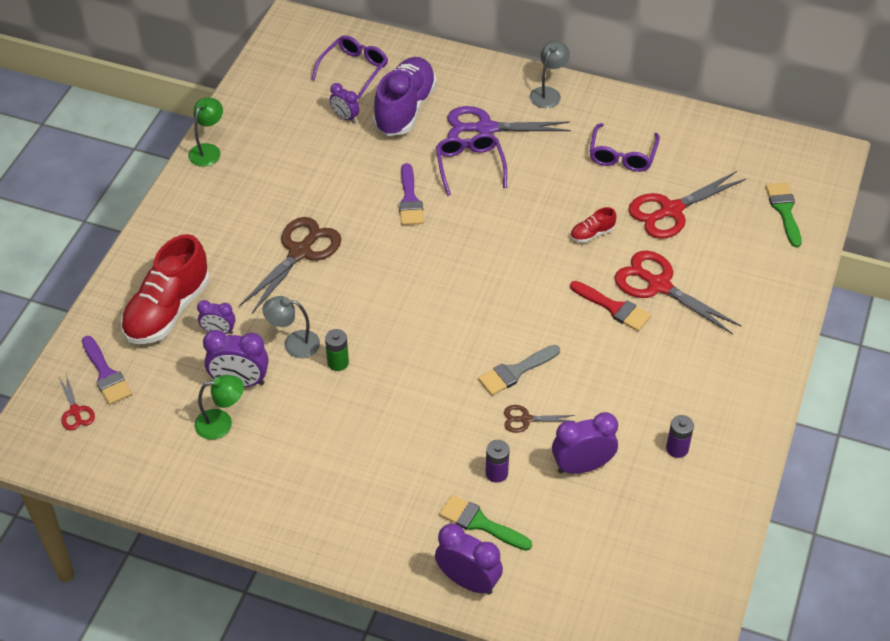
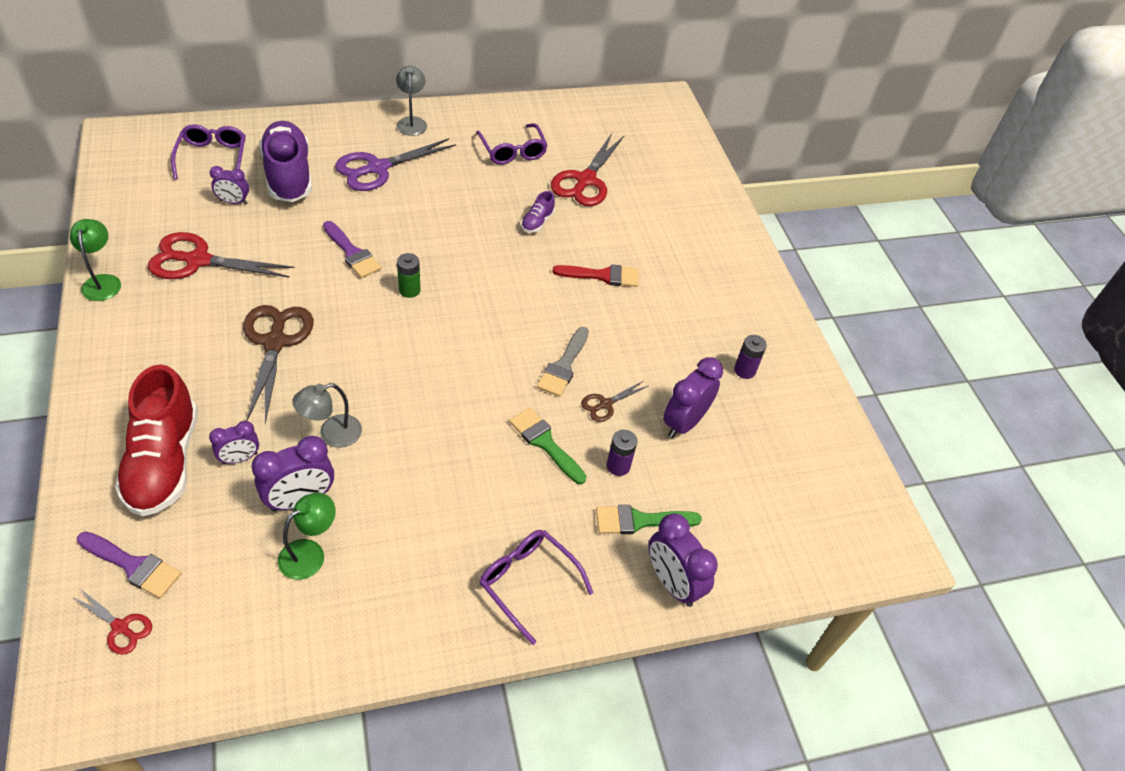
camera: 40 degrees left, 0 degrees up
(338, 362) = (391, 432): green battery -> green battery (409, 290)
(468, 581) = (672, 583): purple clock -> purple clock turned 120 degrees counterclockwise
(470, 166) = (387, 204): purple glasses -> purple glasses (528, 583)
(592, 234) = (537, 222): red shoe -> purple shoe
(659, 285) = (624, 243): red scissors -> red scissors (198, 260)
(784, 210) = (669, 150): green brush -> green brush (545, 443)

